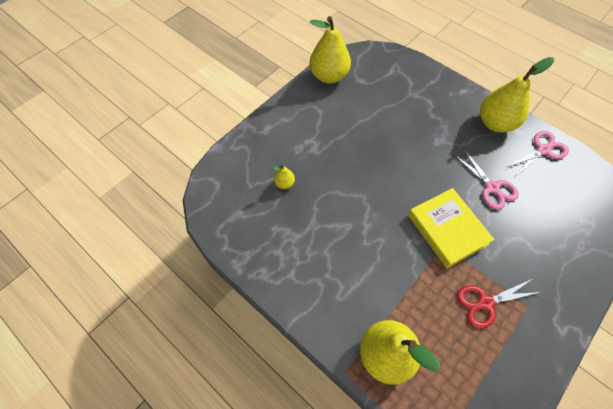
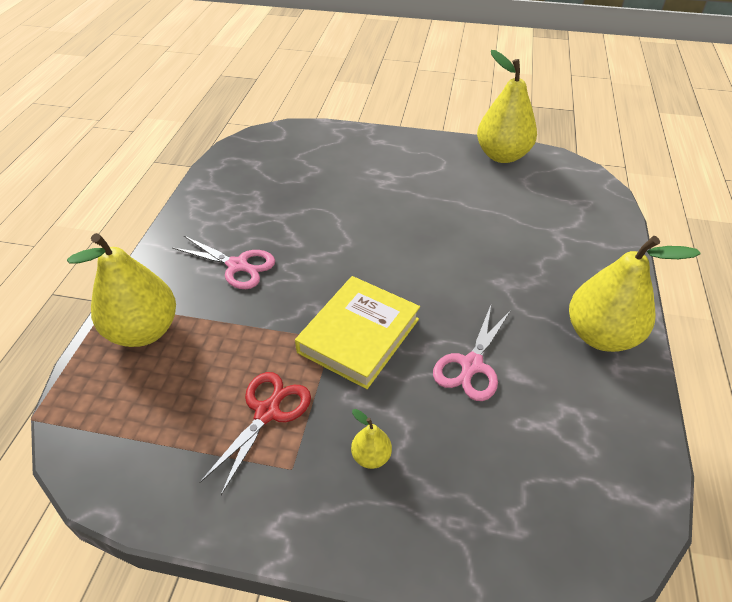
camera: 60 degrees right, 15 degrees down
(284, 183) = (317, 178): yellow pear -> yellow pear (371, 456)
(485, 303) = (267, 412): red scissors -> red scissors turned 75 degrees clockwise
(543, 150) = (609, 414): pink scissors -> pink scissors (237, 266)

